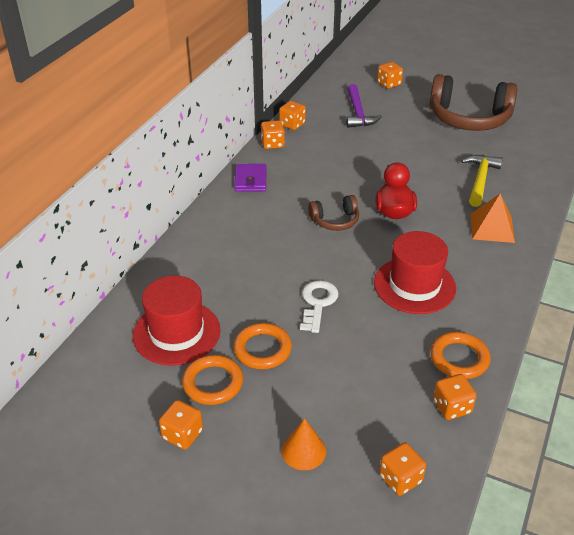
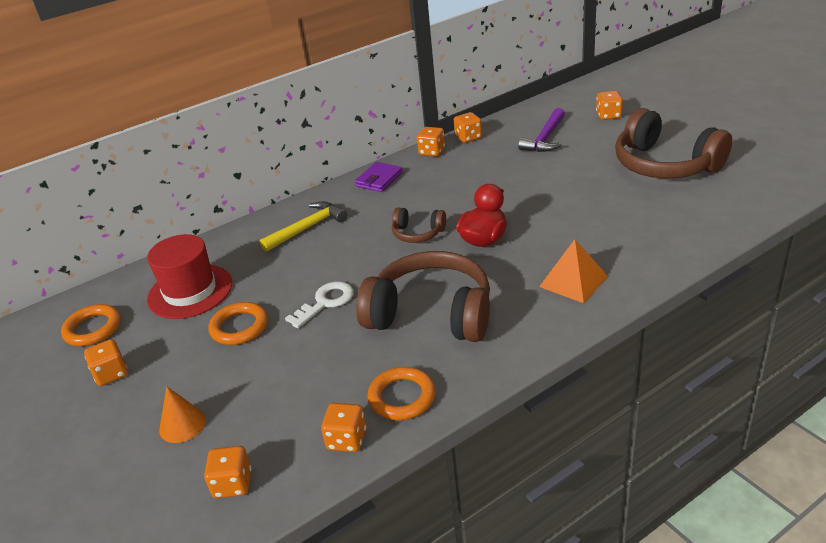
camera: 35 degrees right, 5 degrees down
(213, 383) = (174, 341): orange ring -> orange ring (93, 329)
(414, 285) = (431, 314): red hat -> brown headphones
(480, 180) = (611, 230): yellow hammer -> yellow hammer (308, 228)

